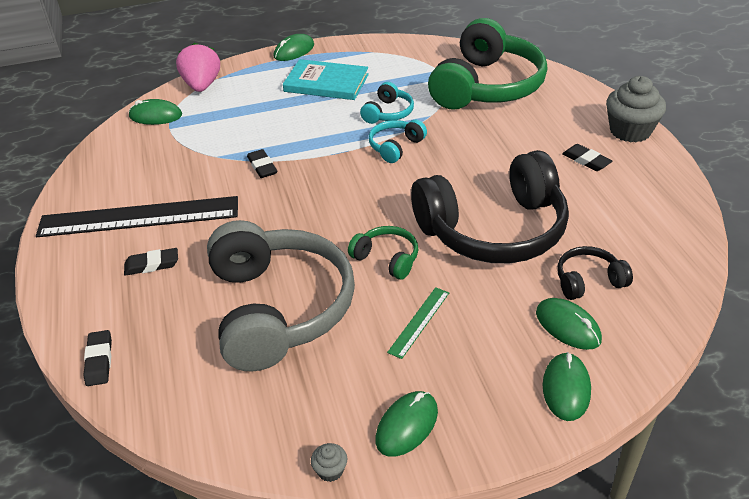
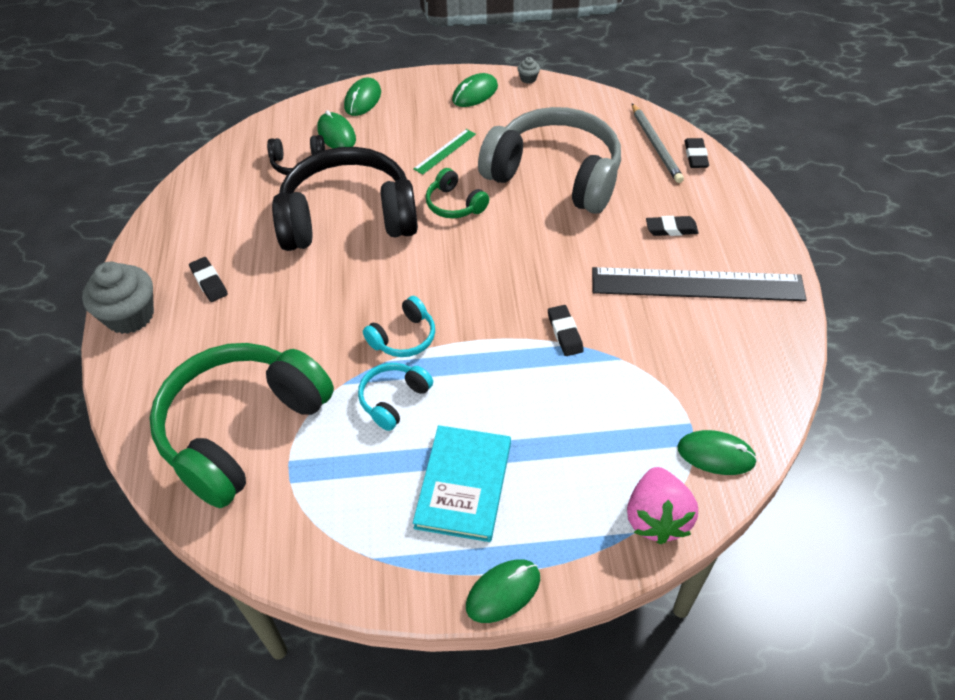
camera: 170 degrees left, 10 degrees up
(147, 370) = (656, 145): none -> grey pencil
(278, 309) = (555, 175): grey headphones -> grey headphones turned 120 degrees clockwise
(326, 83) = (463, 485): turquoise book -> turquoise book turned 75 degrees clockwise

